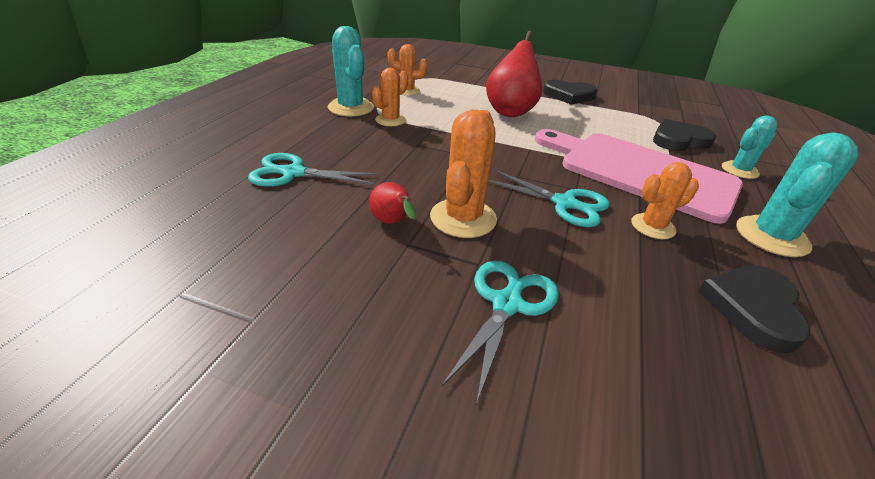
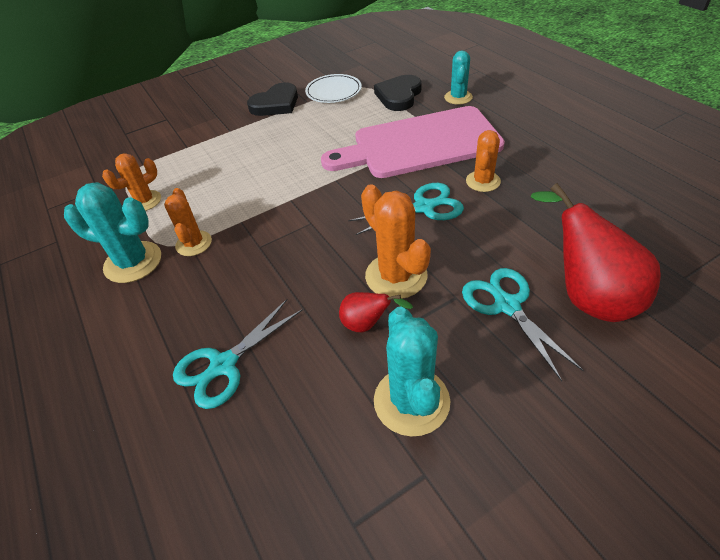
camera: 45 degrees left, 10 degrees up
(511, 110) = (263, 153): red pear -> red pear (586, 295)
(625, 111) = (333, 91): none -> white plate
(753, 308) = (580, 193): black heart -> none
(771, 236) = (530, 138): turquoise cactus -> turquoise cactus (411, 401)

